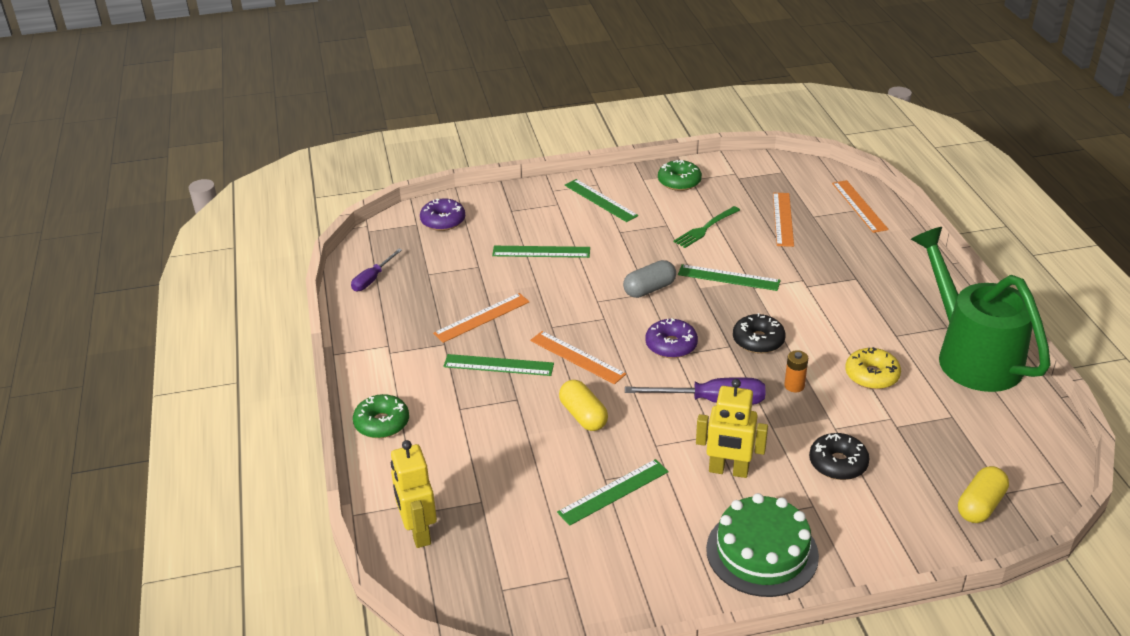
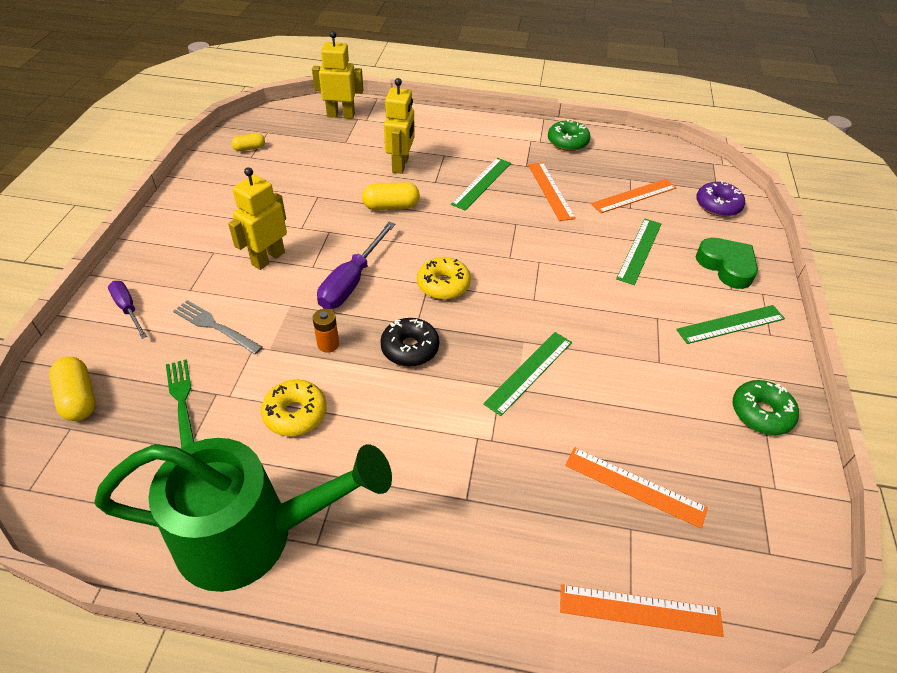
camera: 110 degrees right, 10 degrees up
(372, 279) = (634, 151): purple screwdriver -> purple screwdriver (128, 309)
(382, 423) = (452, 122): green donut -> green donut (567, 142)
(502, 435) = (400, 165): none -> yellow robot
(530, 208) = (726, 266): none -> green heart
(551, 588) = (249, 148): none -> yellow capsule
(577, 357) = (464, 225): orange ruler -> orange ruler (634, 196)
(613, 492) = (302, 196): green ruler -> none
(649, 289) = (539, 302): grey capsule -> none
(671, 345) = (443, 285): purple donut -> yellow donut
(705, 228) = (638, 393): green fork -> green fork (182, 402)
(762, 552) = (179, 243): green cake -> none
(838, 463) = (214, 326): black donut -> grey fork

